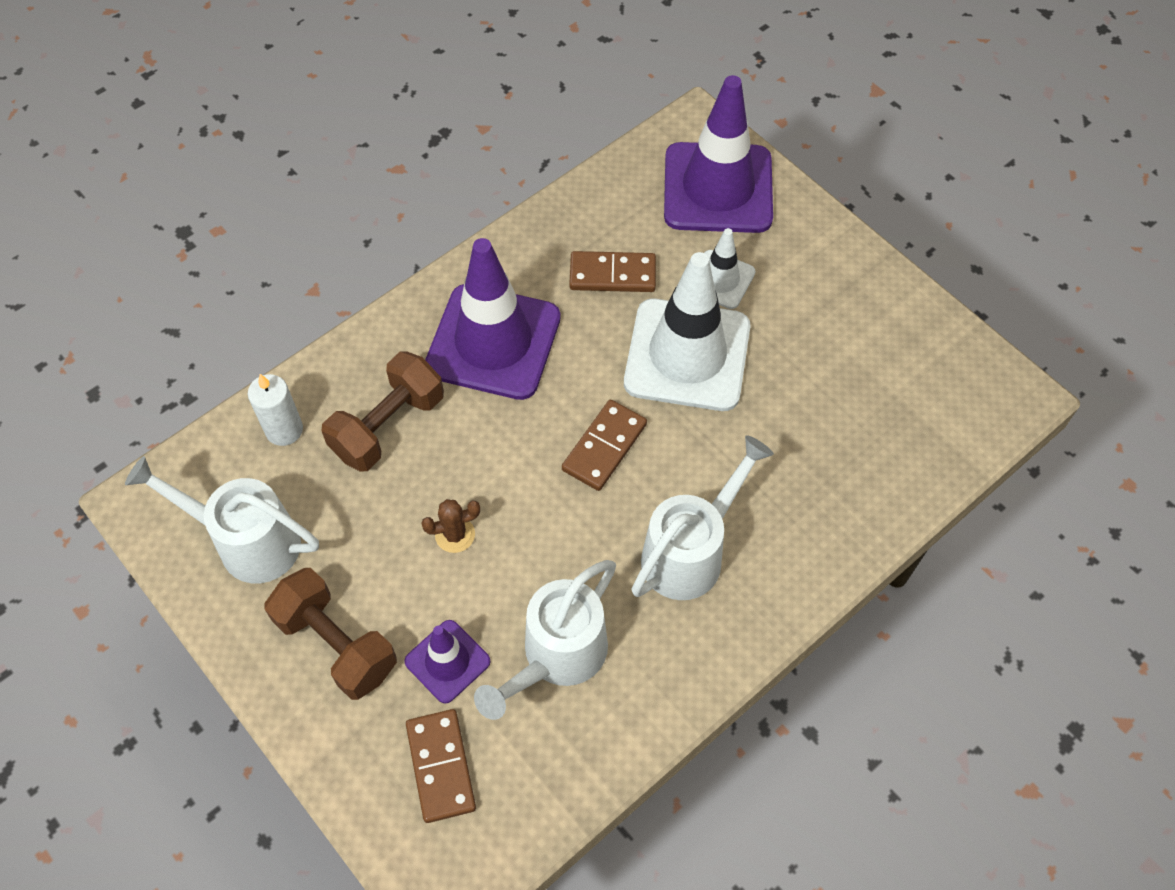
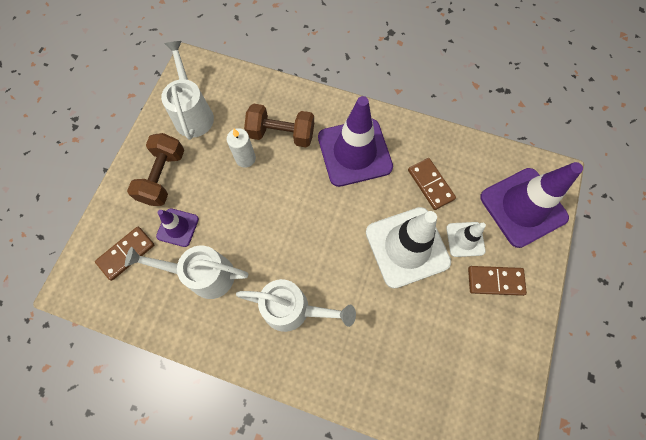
camera: 60 degrees right, 10 degrees up
(284, 430) = (254, 94): white candle -> white candle (245, 158)
(455, 534) = (242, 194): brown cactus -> none
(604, 447) = (328, 235): brown domino -> brown domino (495, 281)

